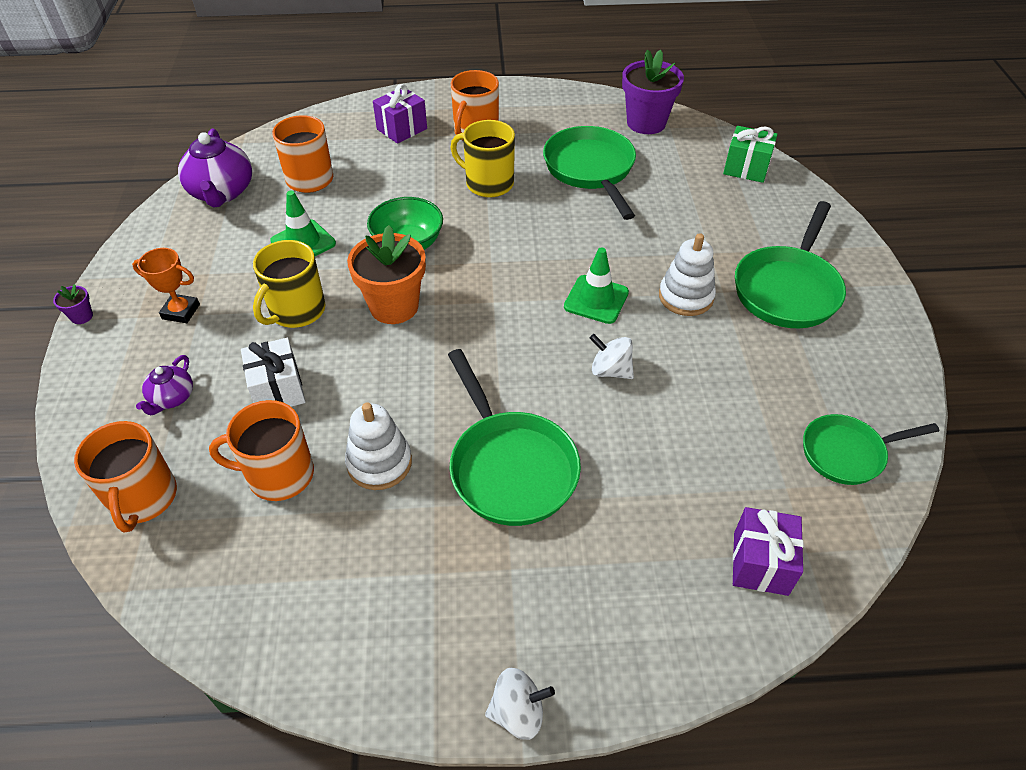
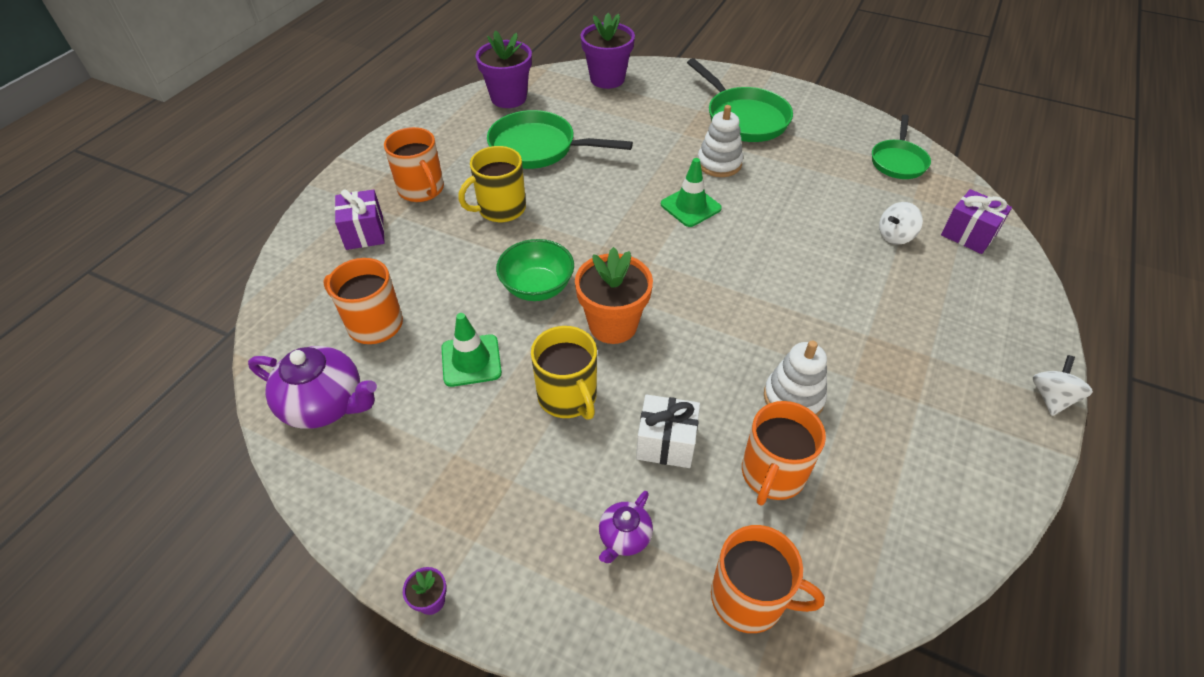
camera: 60 degrees left, 0 degrees up
(172, 398) = (624, 537): purple teapot -> purple teapot turned 75 degrees clockwise
(181, 311) = (497, 495): orange trophy -> none
(509, 466) = (835, 320): green pan -> none
(610, 370) = (769, 230): white spinning top -> white spinning top (895, 236)
(746, 168) = (607, 79): green gift -> purple flower pot

